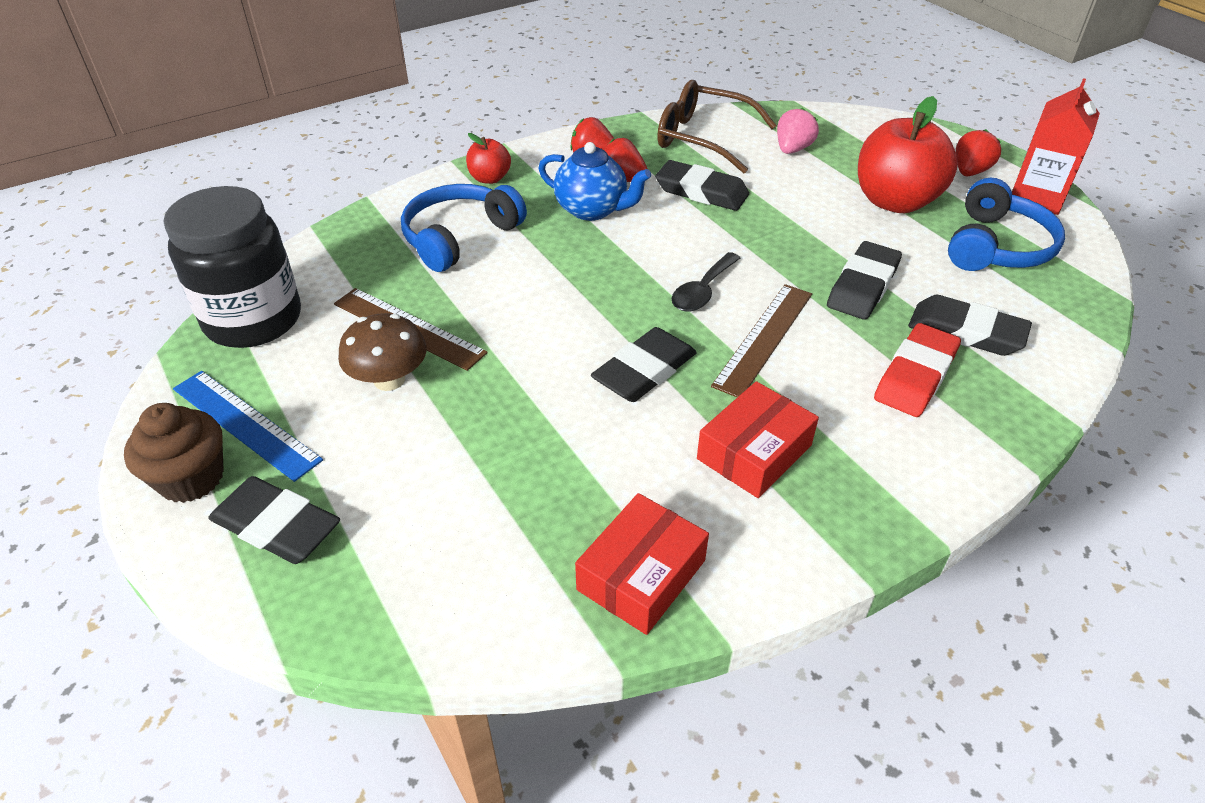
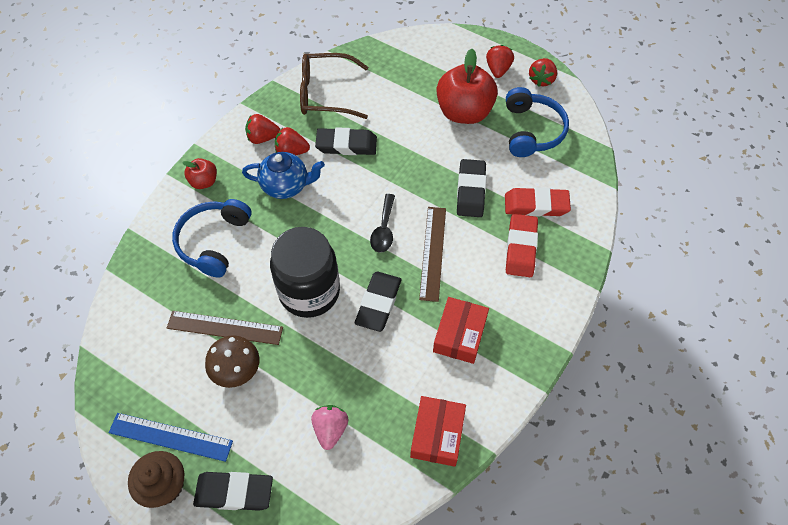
camera: 25 degrees left, 15 degrees up
(253, 320) = (122, 361): black jar -> black jar (309, 292)
(792, 149) = (386, 85): pink strawberry -> pink strawberry (330, 429)
(966, 332) = (536, 205): black eraser -> red eraser
(1036, 197) = (541, 80): red carton -> red strawberry

